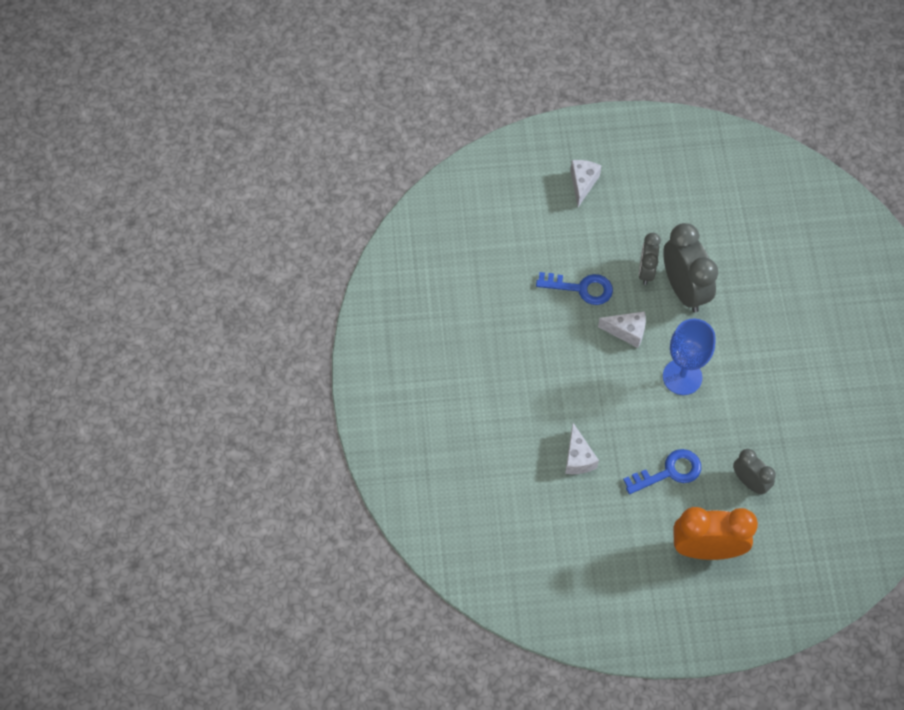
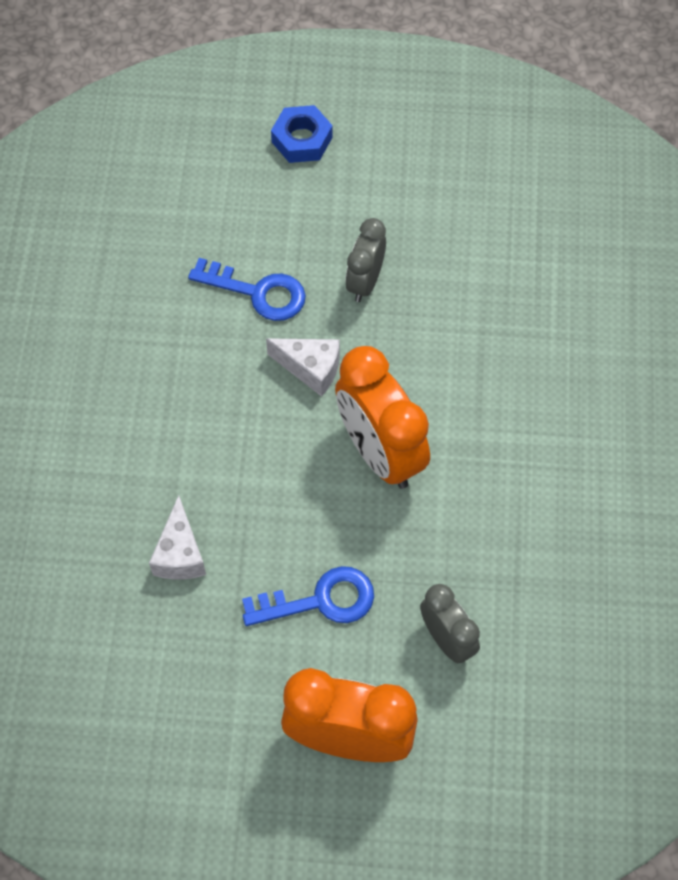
camera: 10 degrees right, 0 degrees up
(582, 183) = (302, 140): white cheese -> blue nut
(682, 377) = (380, 452): blue goblet -> orange clock
(684, 289) = (416, 318): grey clock -> none

